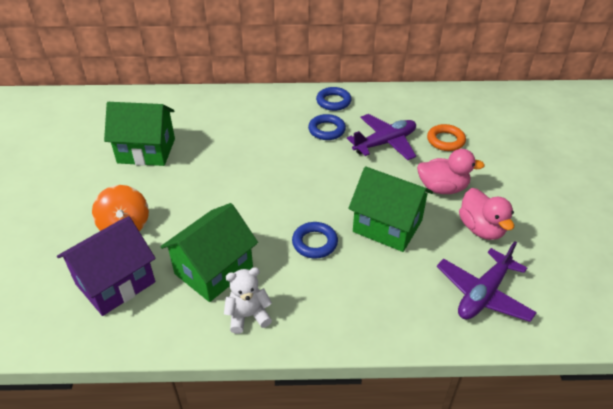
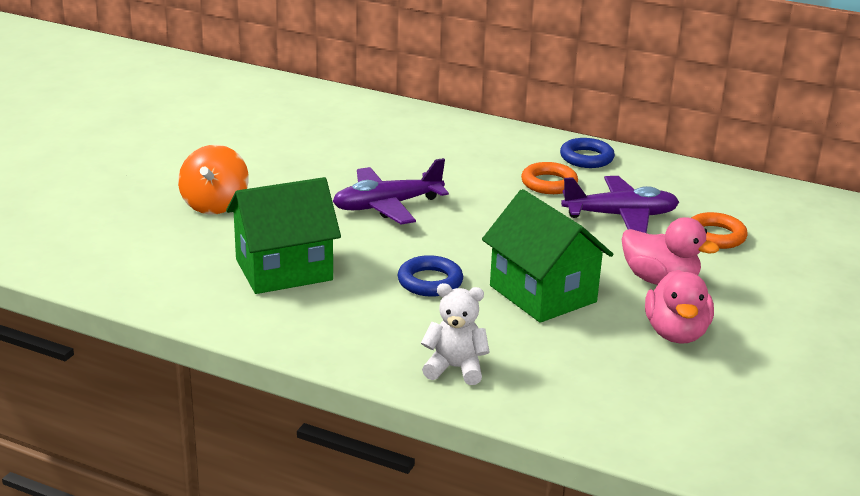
camera: 25 degrees right, 15 degrees down
(115, 283) = (165, 248): purple house -> none
(146, 151) = (296, 146): green house -> none
(248, 316) = (289, 318): white teddy bear -> white teddy bear (455, 368)
(326, 130) = (549, 183): blue ring -> orange ring
(483, 294) = (612, 392): purple plane -> purple plane (387, 206)

